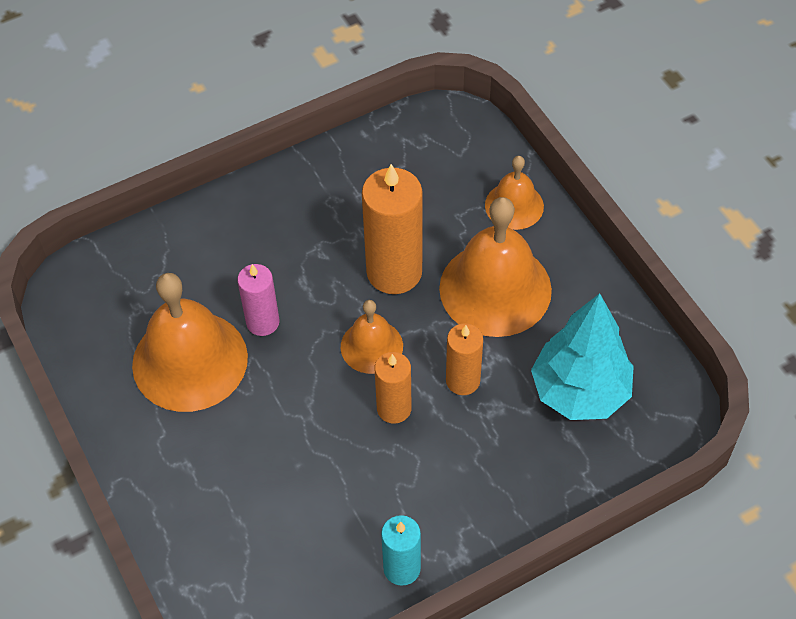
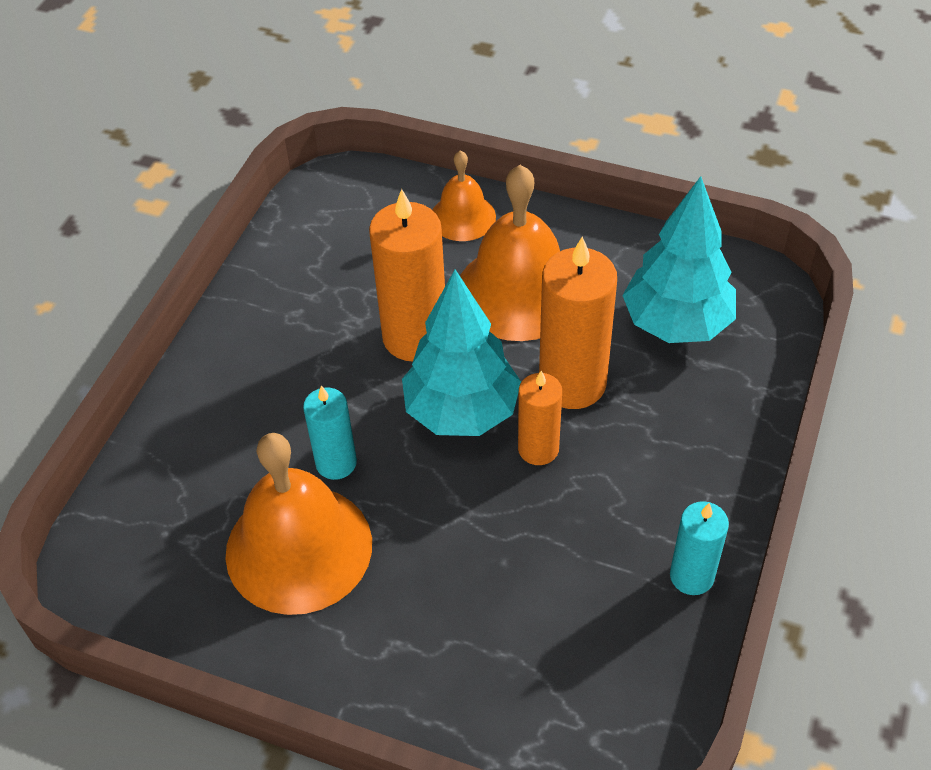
camera: 40 degrees left, 5 degrees down
(262, 322) = (336, 463): pink candle -> turquoise candle
(371, 346) = (461, 412): orange bell -> turquoise tree
(463, 381) = (572, 383): orange candle -> orange candle, size x1.71

